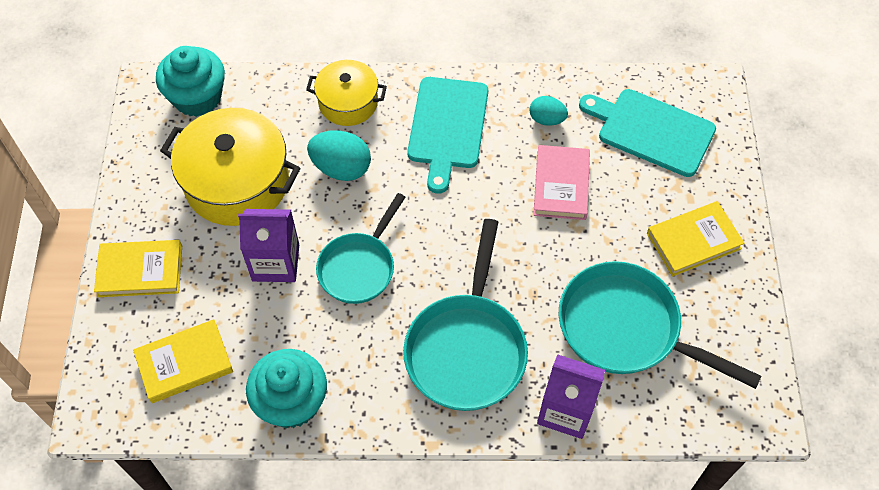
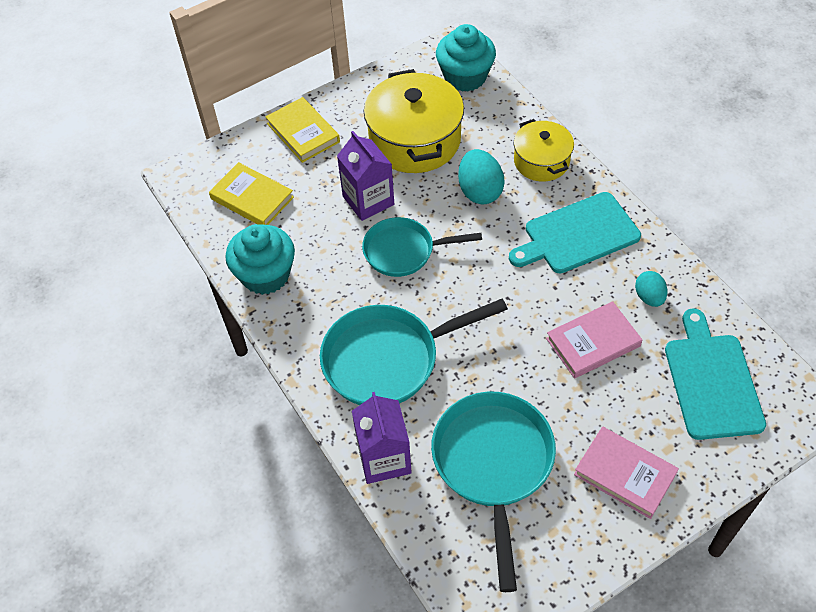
camera: 60 degrees right, 5 degrees down
(693, 241) = (625, 474): yellow book -> pink book

